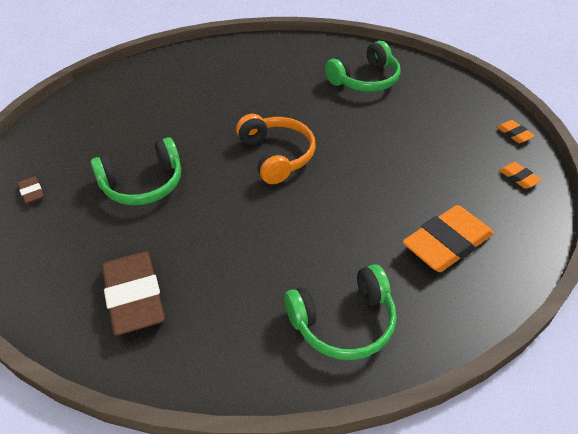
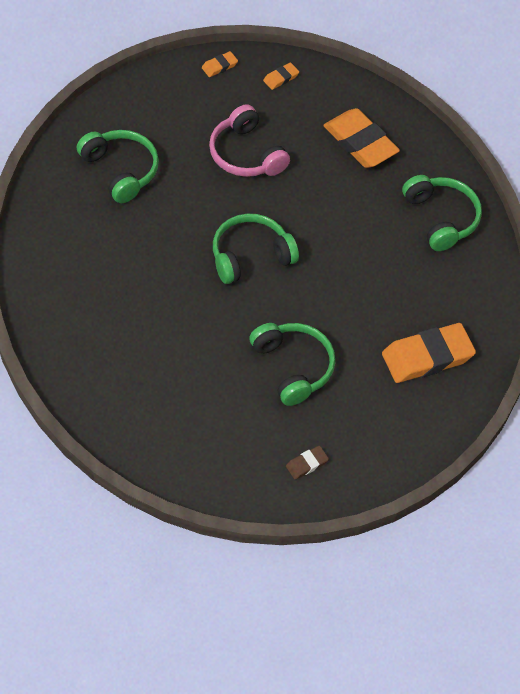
camera: 95 degrees left, 10 degrees up
(134, 296) = (427, 357): brown eraser -> orange eraser
(277, 155) = (250, 256): orange headphones -> green headphones
(403, 152) = (245, 154): none -> pink headphones

